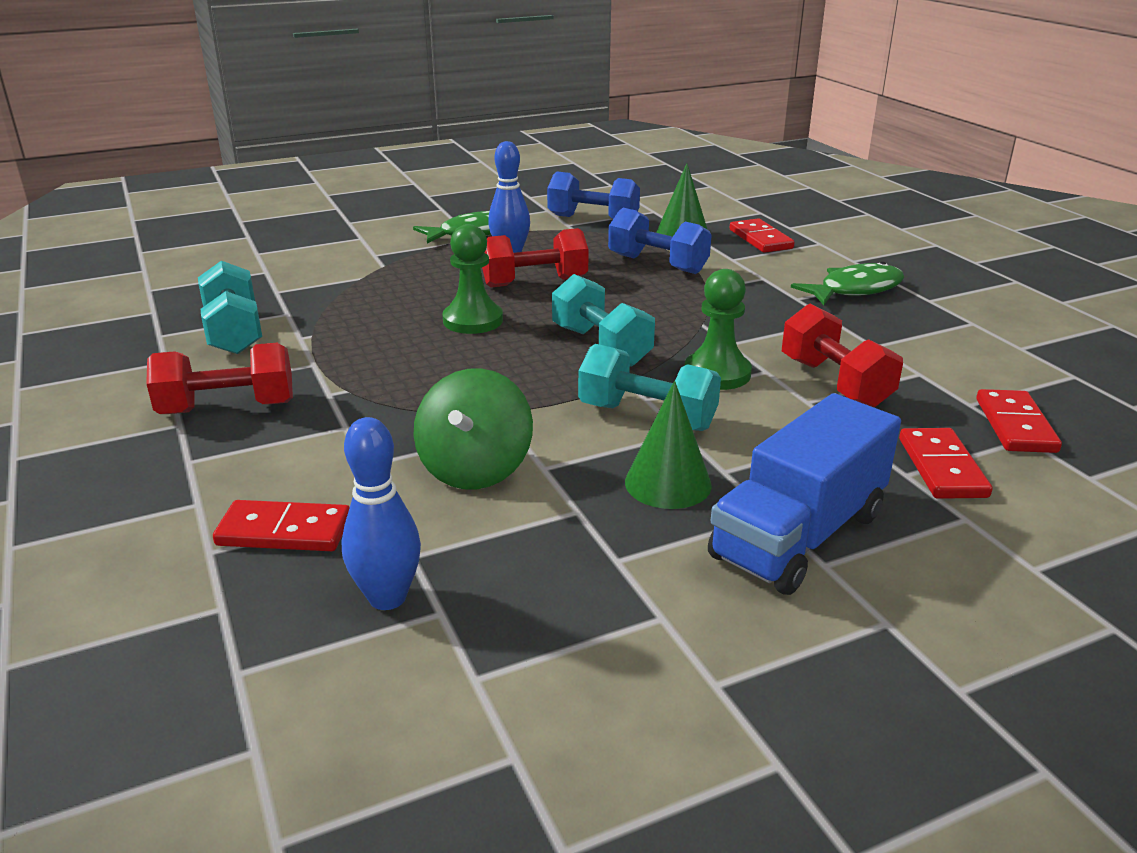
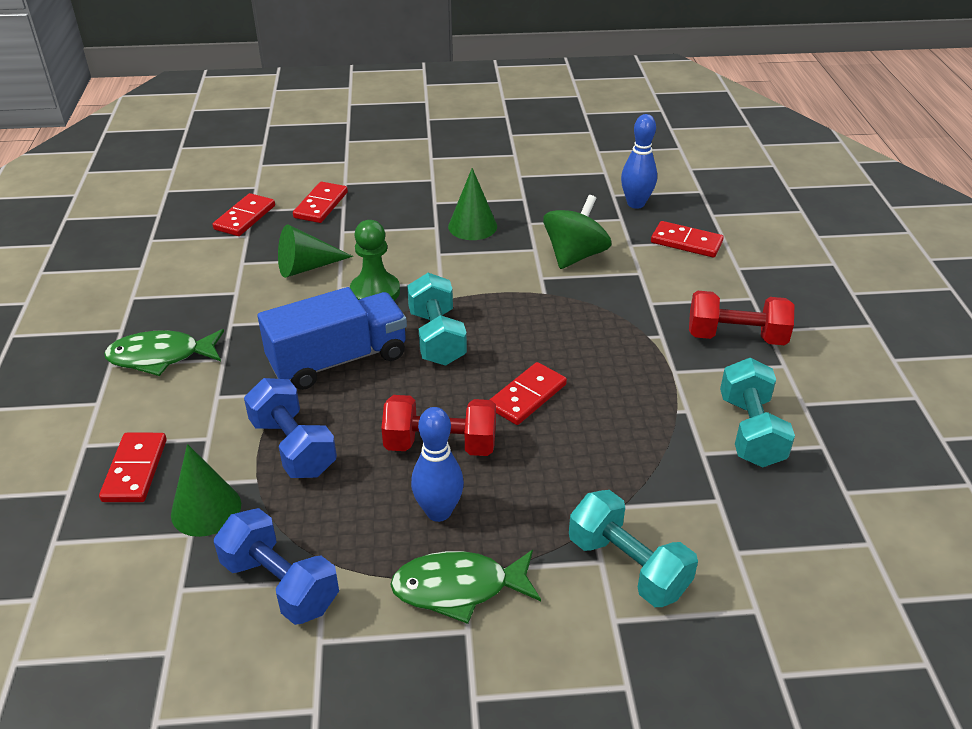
camera: 160 degrees left, 10 degrees up
(473, 320) = (527, 396): green pawn -> red domino
(647, 417) = (451, 268): turquoise dumbbell -> turquoise dumbbell (628, 566)
(798, 535) = (431, 191): blue truck -> blue truck (338, 360)
(834, 383) = (306, 267): red dumbbell -> green cone

